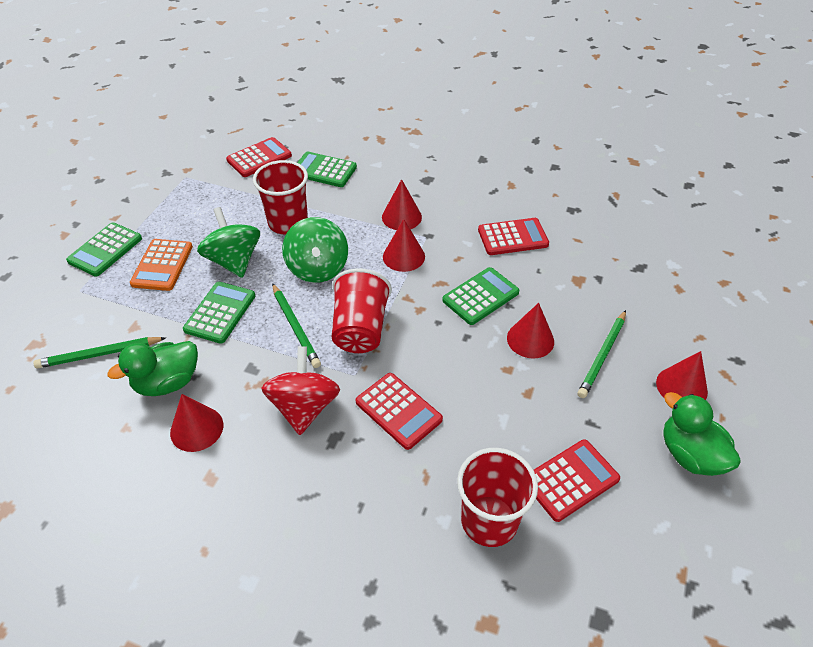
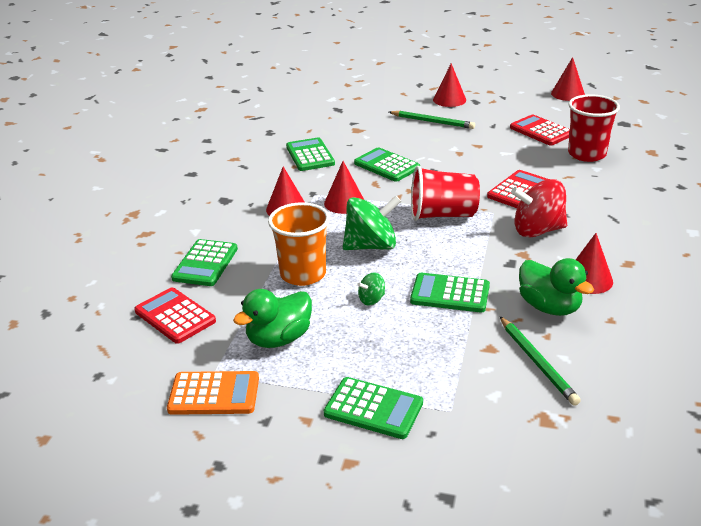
camera: 95 degrees left, 15 degrees down
(162, 265) = (390, 351): orange calculator -> orange calculator (214, 394)
(234, 261) = (371, 299): green spinning top -> green spinning top, size x0.47
(288, 223) = (303, 274): red cup -> orange cup
(295, 327) = (452, 247): green pencil -> none
(513, 237) = (310, 155): red calculator -> green calculator
(530, 339) = (427, 145): red cone -> red cone (568, 94)
(689, 454) = (501, 99): green duck -> green duck (279, 339)

